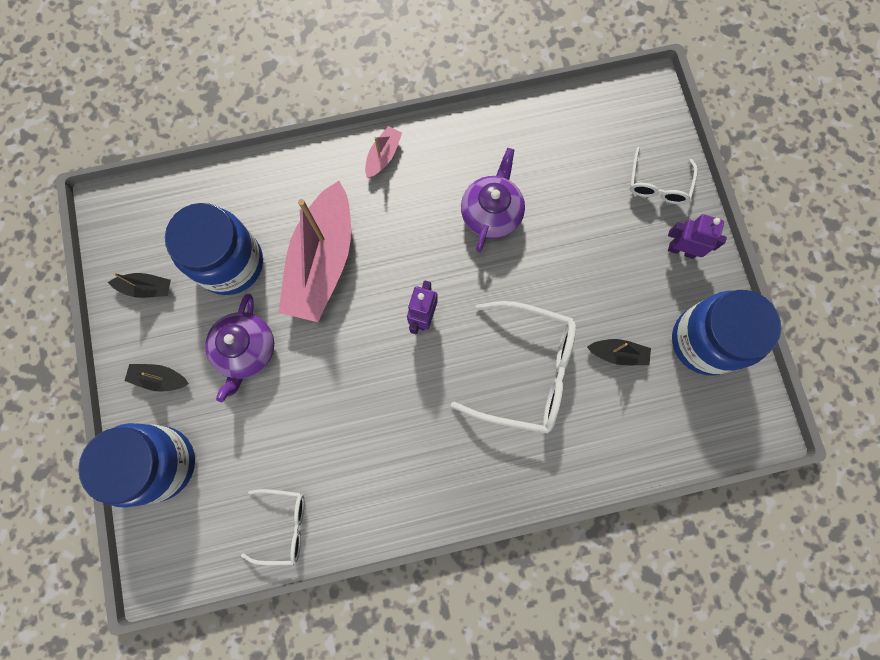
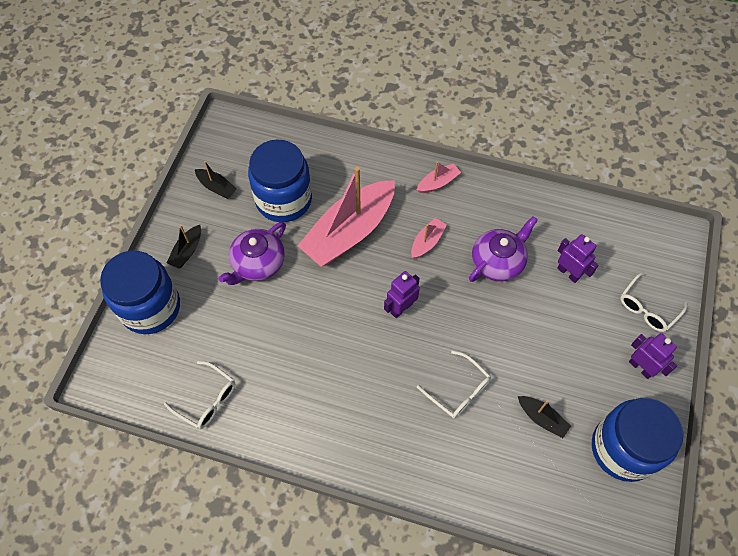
camera: 30 degrees right, 15 degrees down
(160, 379) = (187, 251): black boat -> black boat turned 105 degrees counterclockwise
(409, 229) = (427, 242): none -> pink boat
(526, 371) = (458, 390): white glasses -> white glasses, size x0.56
(566, 187) = (568, 273): none -> purple robot

